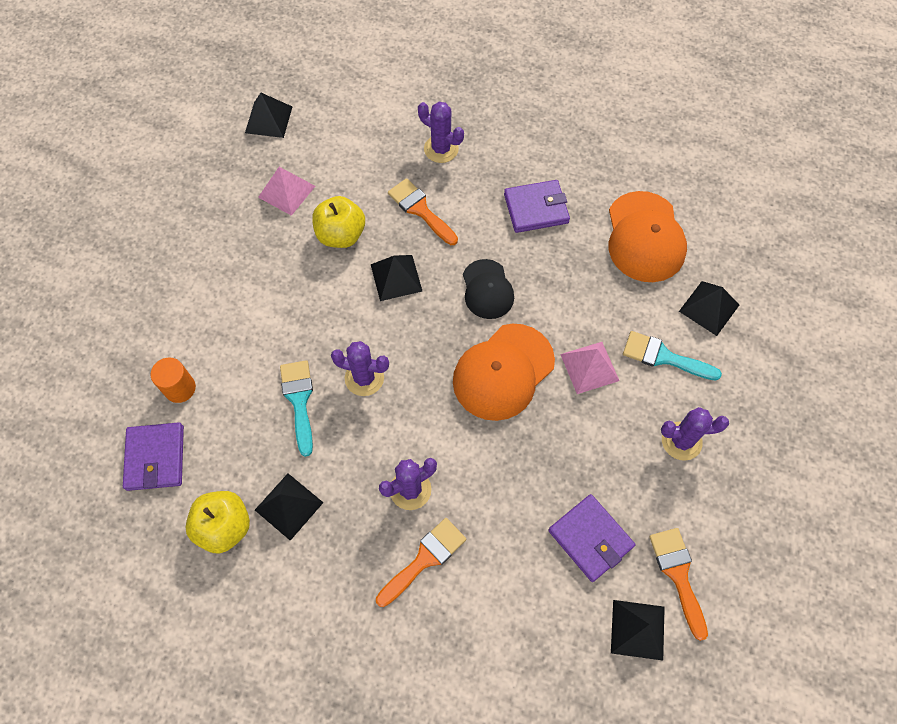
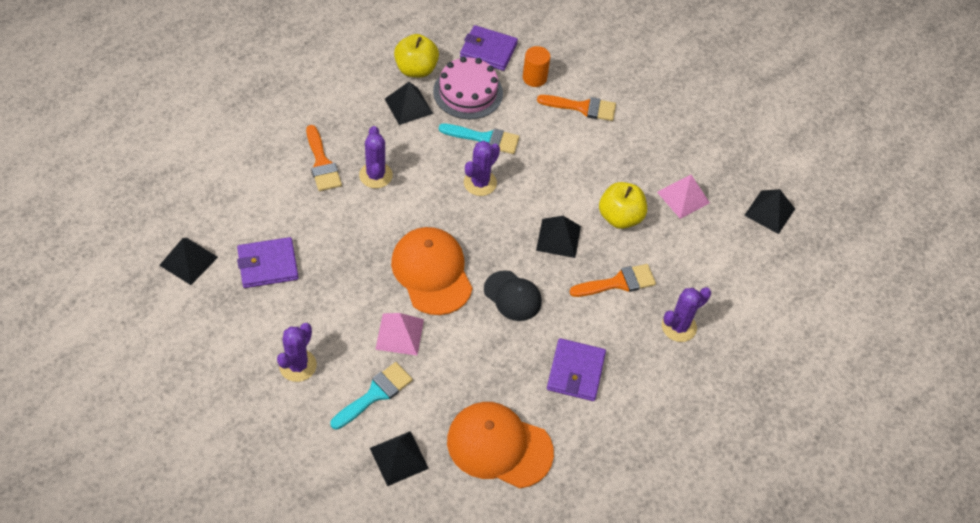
camera: 110 degrees right, 10 degrees down
(236, 450) = (468, 92): none -> pink cake
(487, 289) = (512, 296): black cap -> black cap turned 150 degrees counterclockwise
(678, 574) = (204, 305): orange brush -> orange brush (582, 107)

